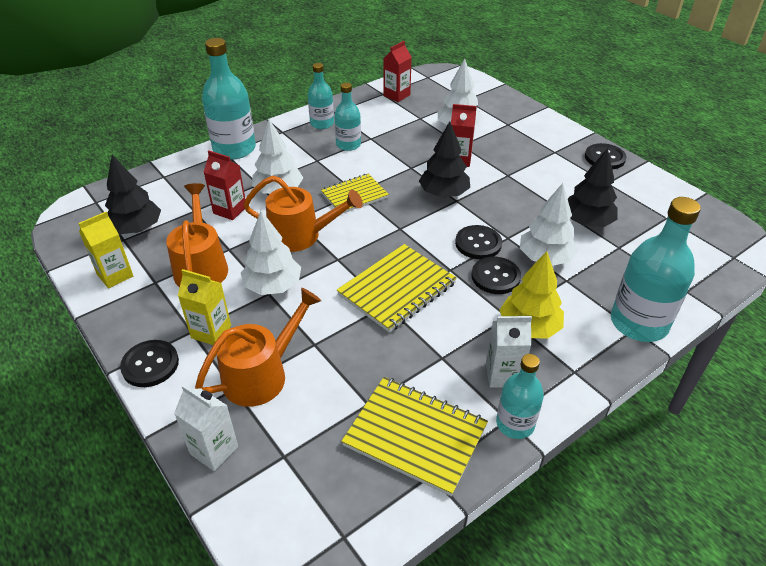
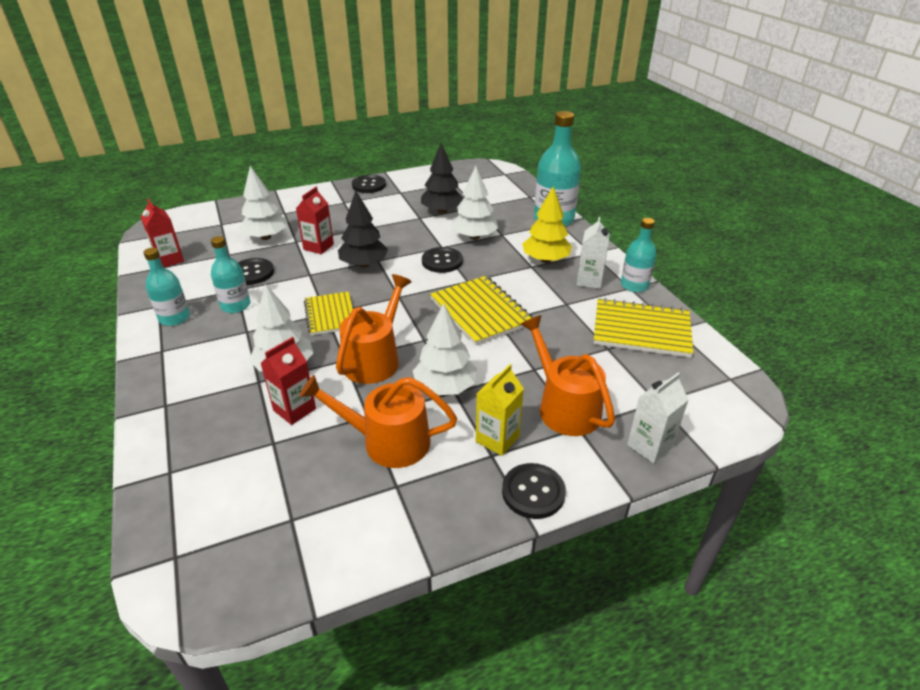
camera: 75 degrees left, 5 degrees down
(115, 275) = (365, 528): yellow carton -> none
(137, 229) = (276, 504): black tree -> none
(234, 149) = (163, 396): turquoise bottle -> none
(415, 435) = (641, 330): yellow notebook -> yellow notebook turned 60 degrees clockwise
(495, 277) = (486, 262): black button -> black button (252, 273)

